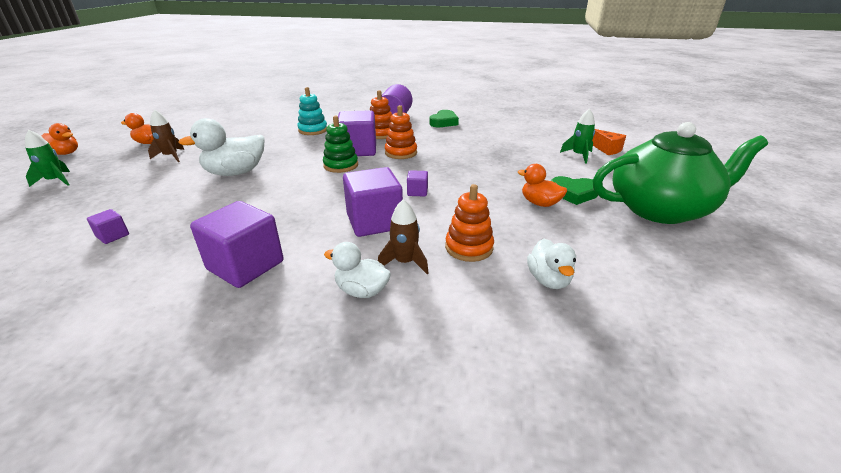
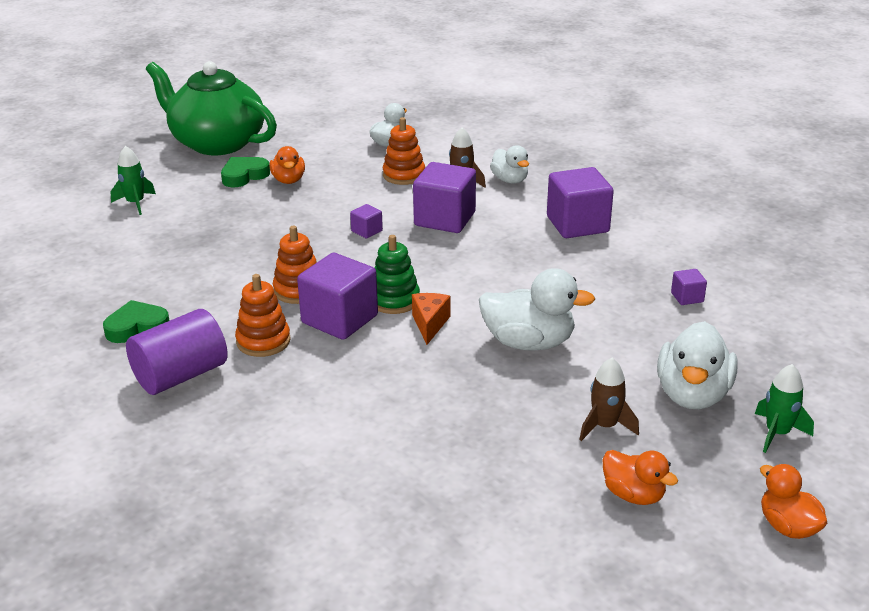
camera: 140 degrees left, 0 degrees up
(114, 181) = (692, 395): none -> white duck
(313, 130) = (344, 402): turquoise stacking toy -> none
(573, 194) = (244, 176): green heart -> green heart turned 90 degrees counterclockwise
(606, 149) = (90, 198): orange cheese -> orange cheese (430, 324)

